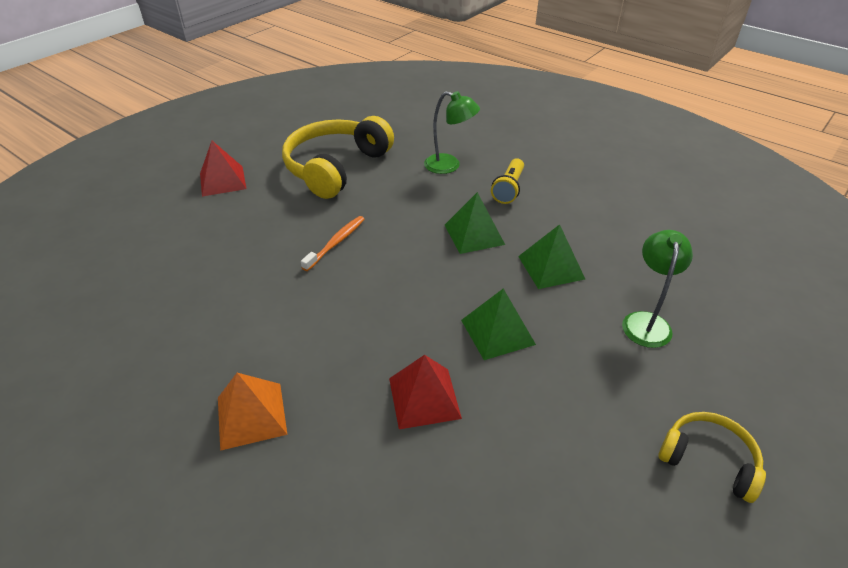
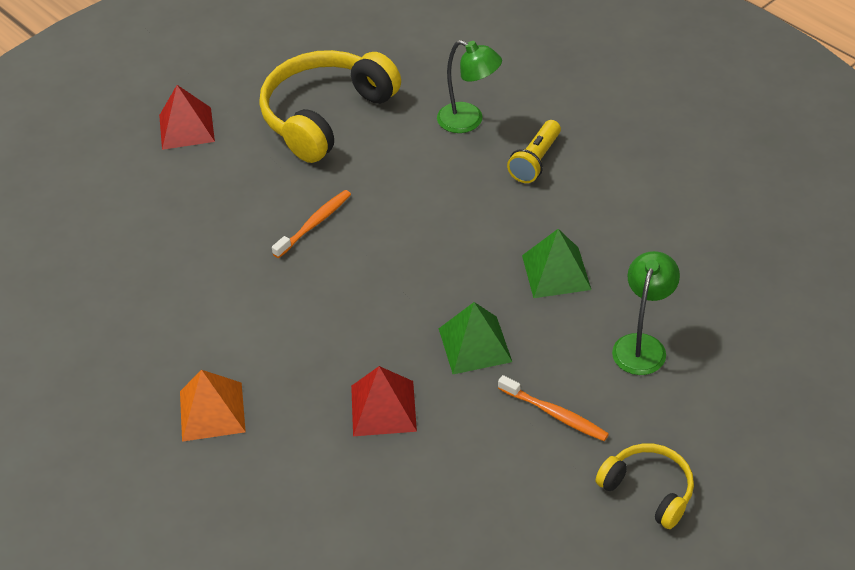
camera: 10 degrees right, 5 degrees up
(474, 234) = (477, 223): green pyramid -> none
(590, 390) = (555, 414): none -> orange toothbrush

